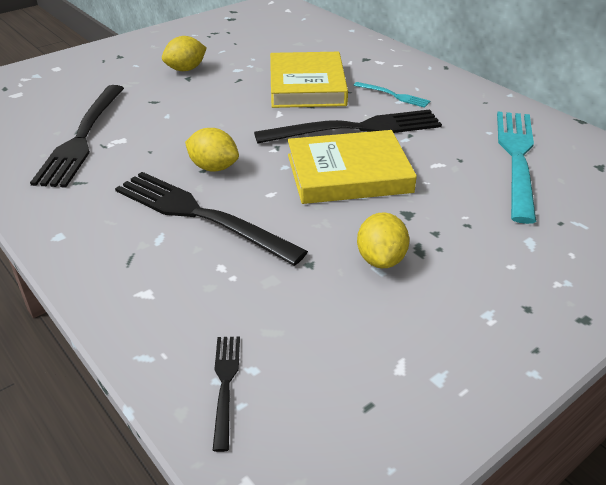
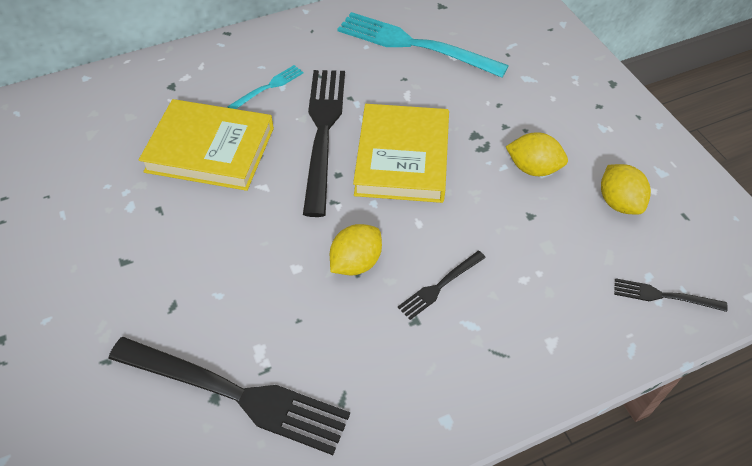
camera: 75 degrees left, 15 degrees up
(186, 69) = (97, 261): yellow lemon -> yellow lemon (618, 202)
(198, 215) = (439, 287): black fork -> black fork, size x0.47

